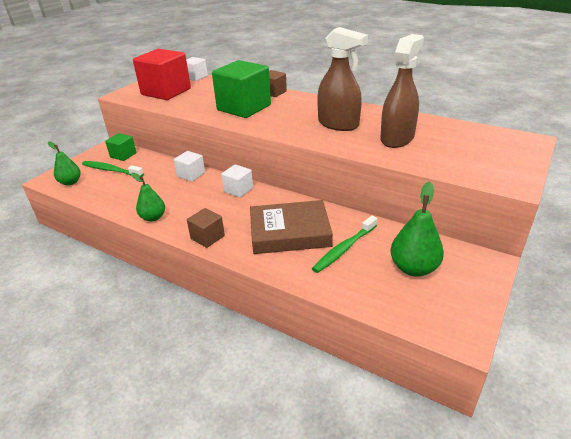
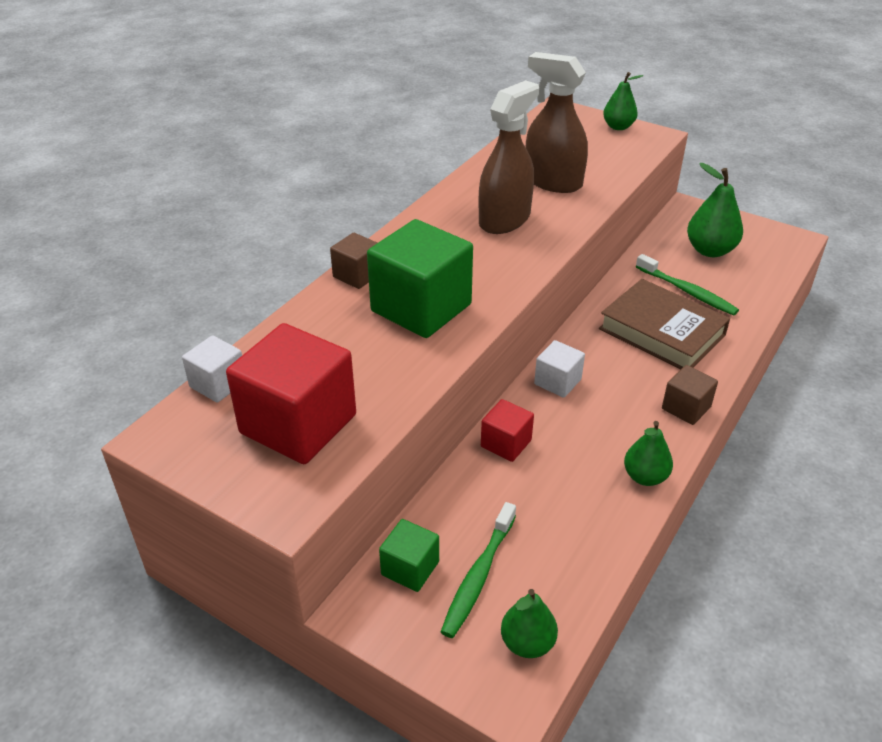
camera: 90 degrees left, 5 degrees up
(191, 175) = (506, 443): white cube -> red cube
(290, 232) = (662, 332): brown book -> brown book turned 45 degrees counterclockwise
(516, 165) = (618, 127): none -> green pear

